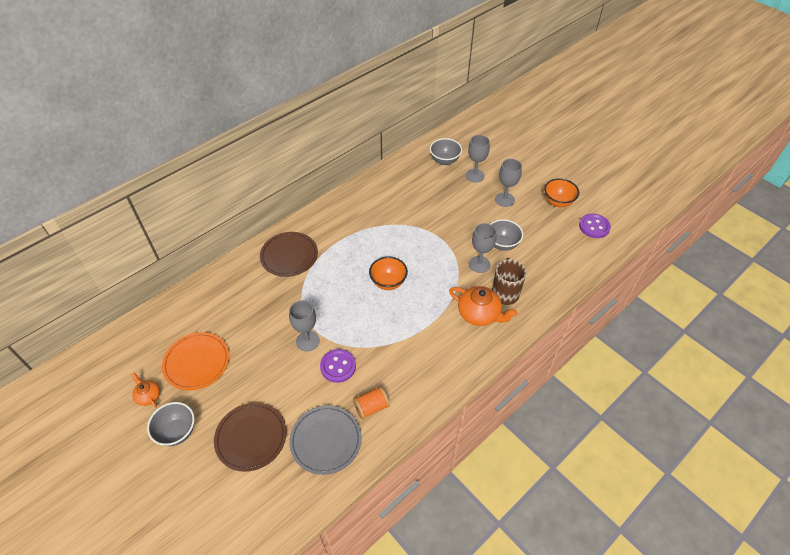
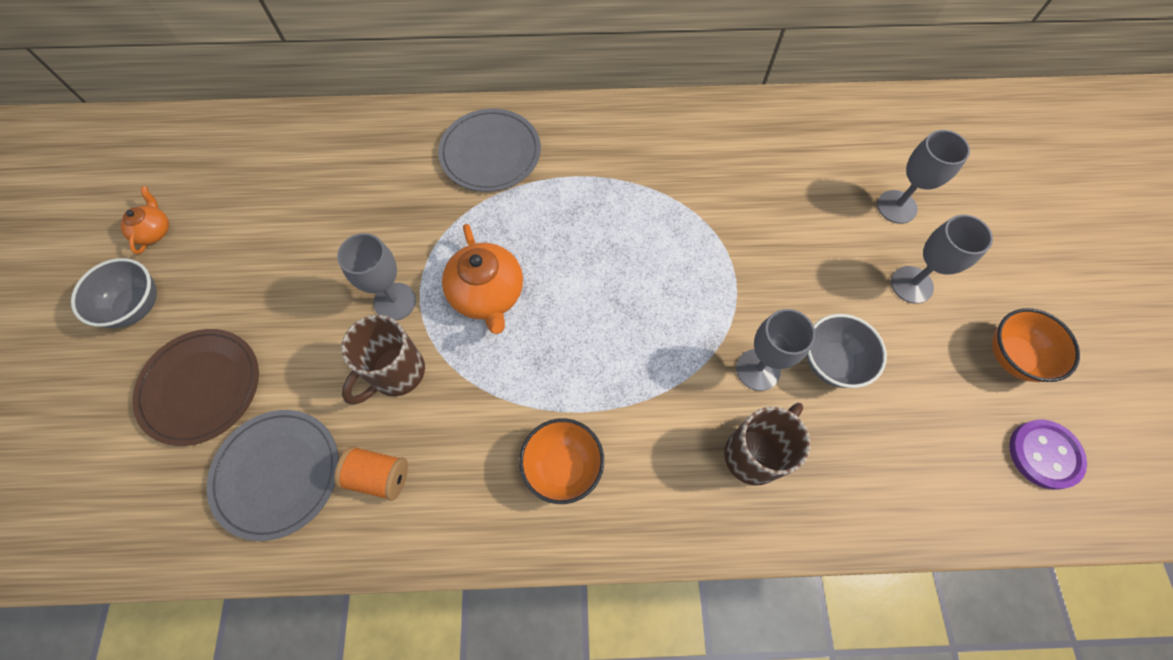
camera: 40 degrees right, 15 degrees up
(197, 362) = (243, 227): orange plate -> none
(289, 256) = (490, 153): brown plate -> grey plate
(338, 366) = (396, 373): purple button -> brown mug
(388, 282) = (586, 294): orange bowl -> orange bowl (563, 467)
(444, 160) = (867, 148): grey bowl -> none
(479, 314) = (676, 457): orange teapot -> orange teapot (487, 294)

